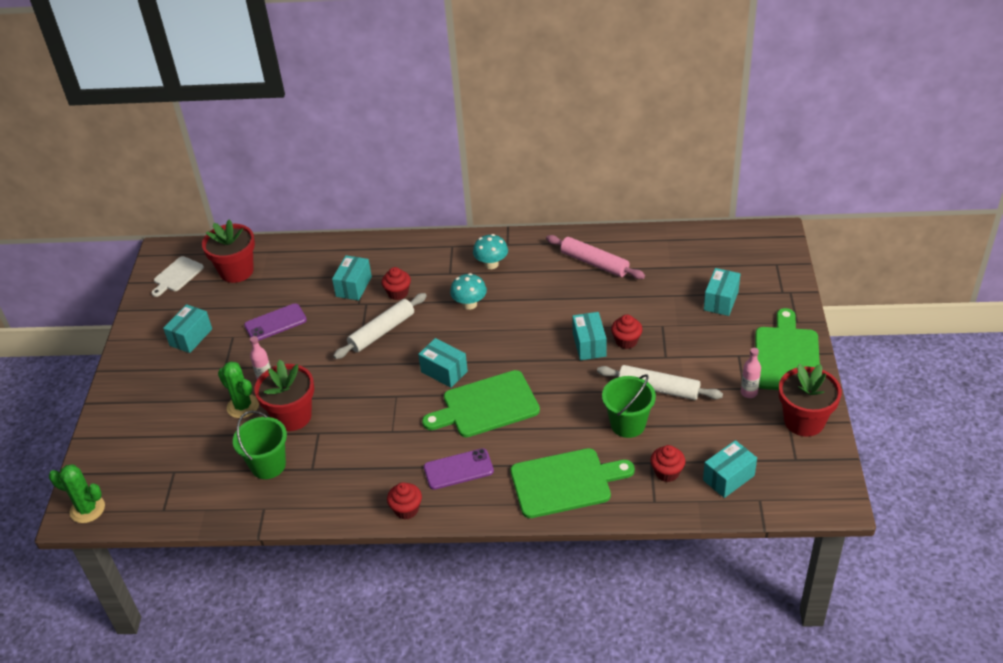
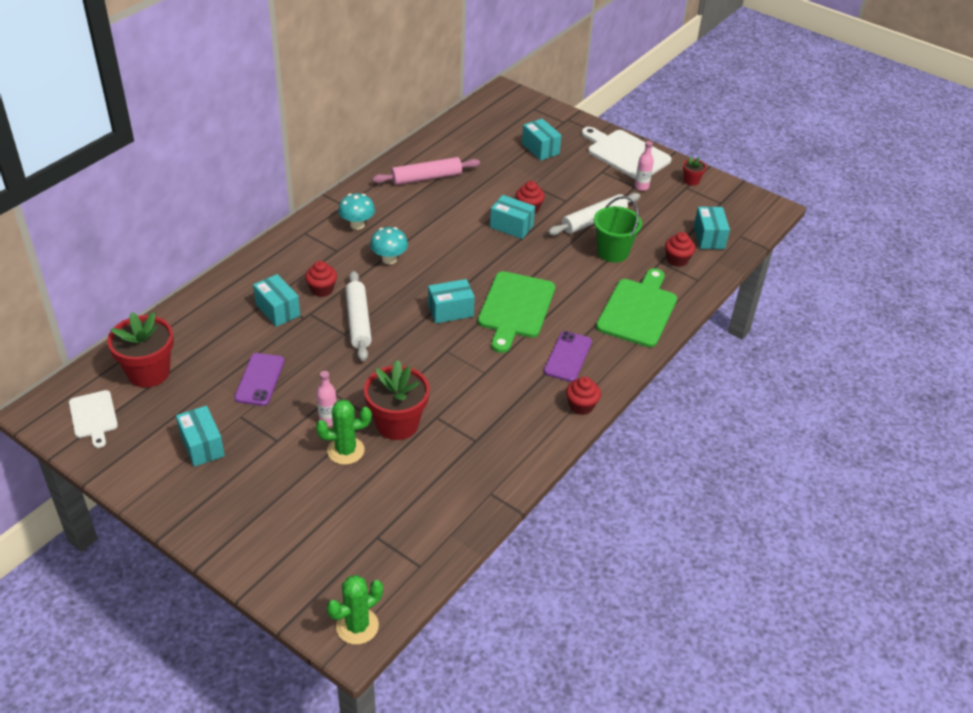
camera: 60 degrees left, 0 degrees up
(268, 465) = (441, 467): green bucket -> none
(786, 356) = (625, 154): green cutting board -> white cutting board
(804, 421) = (691, 181): red flower pot -> red flower pot, size x0.46

